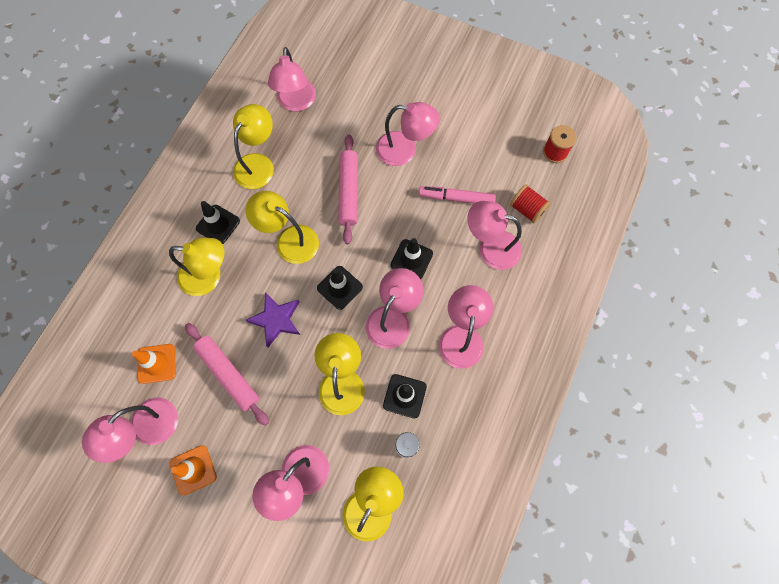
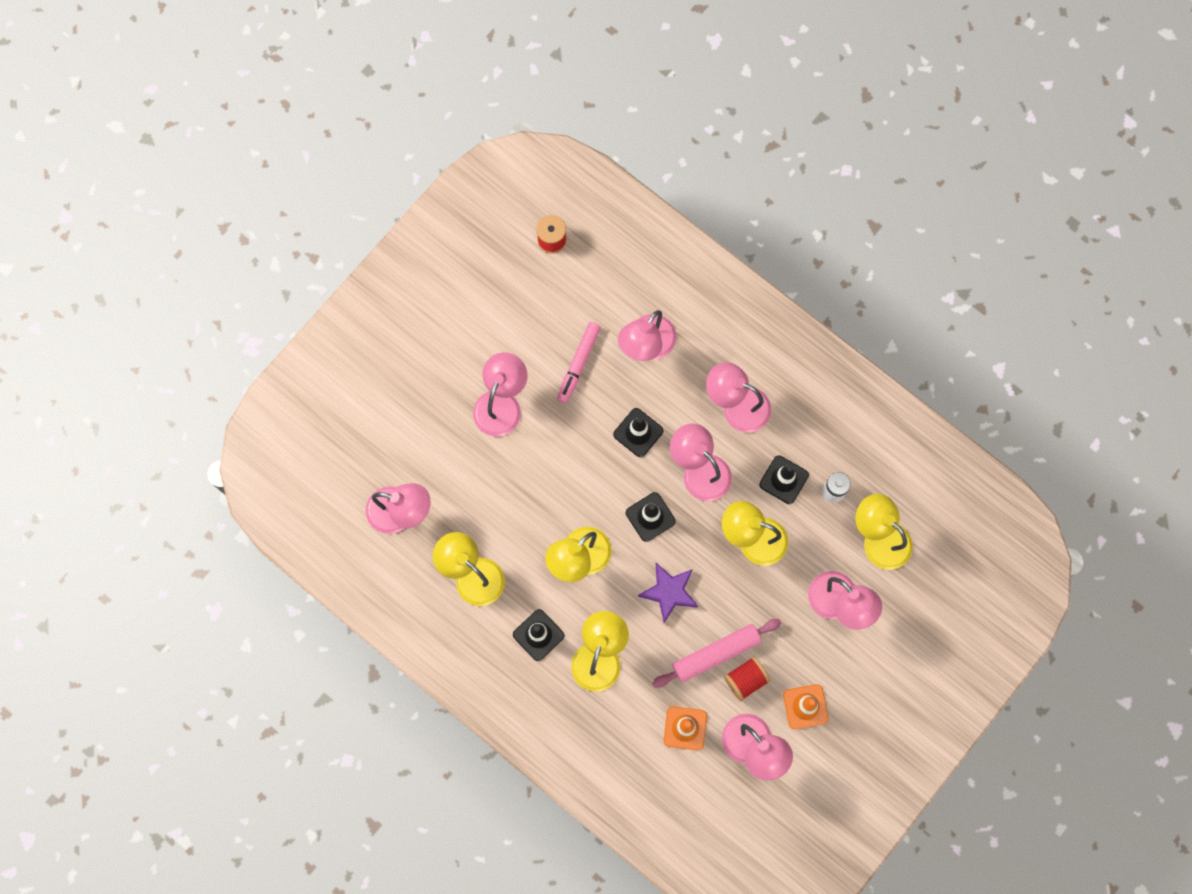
camera: 75 degrees left, 5 degrees up
(349, 192) = (537, 479): pink rolling pin -> none
(527, 209) = (613, 293): red spool -> red spool (745, 680)

